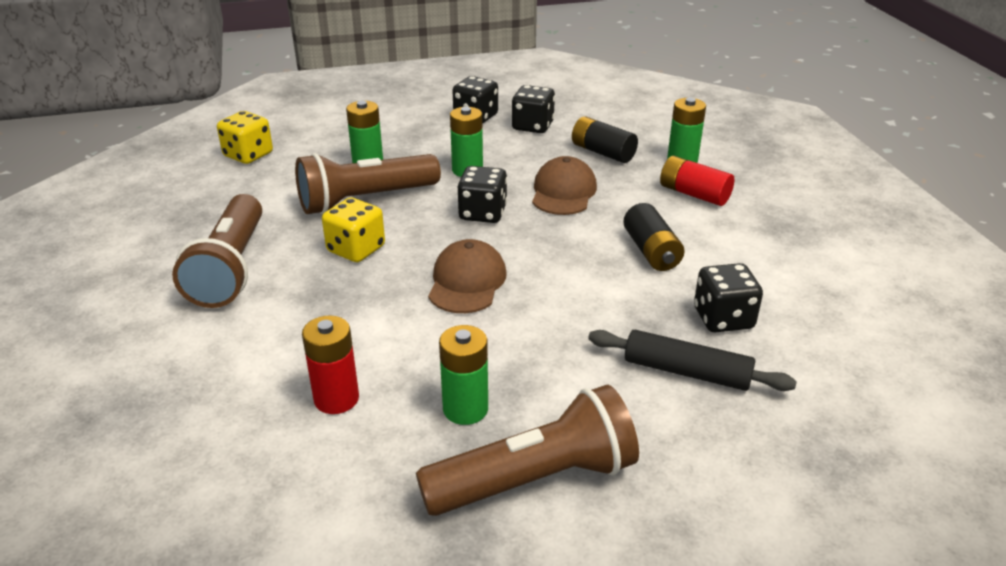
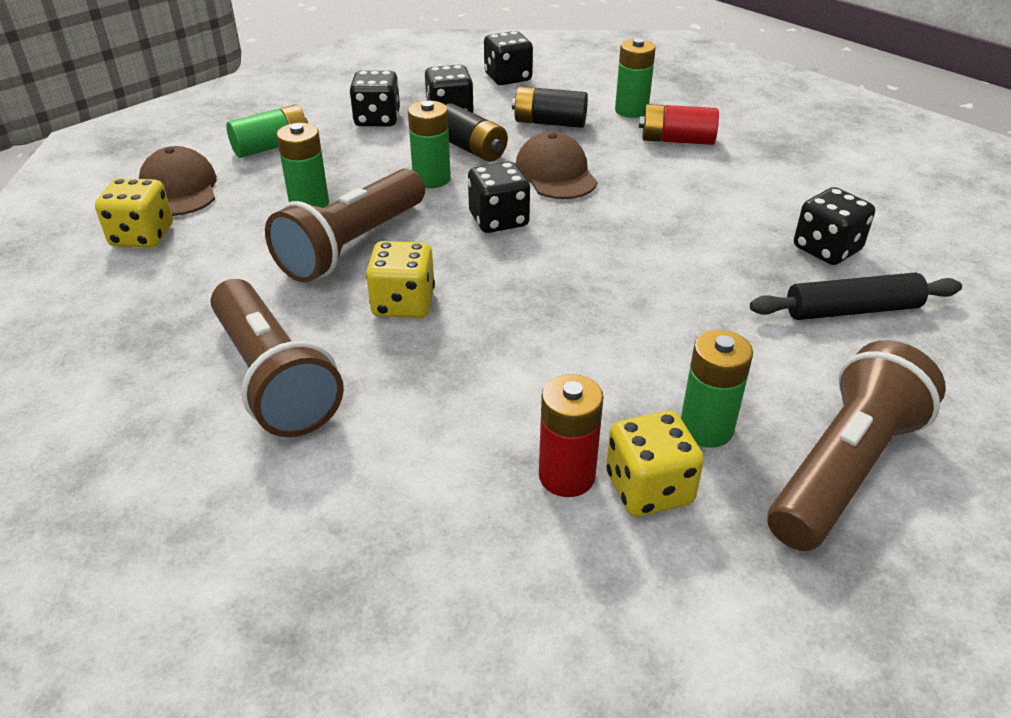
camera: 30 degrees left, 5 degrees up
(380, 430) = (648, 488): none -> yellow dice
(384, 118) = (271, 147): none -> green battery
(467, 282) = (562, 297): brown cap -> brown cap (179, 189)
(608, 109) = (508, 78): none -> black dice
(651, 251) = (700, 207): black battery -> black battery (471, 148)

